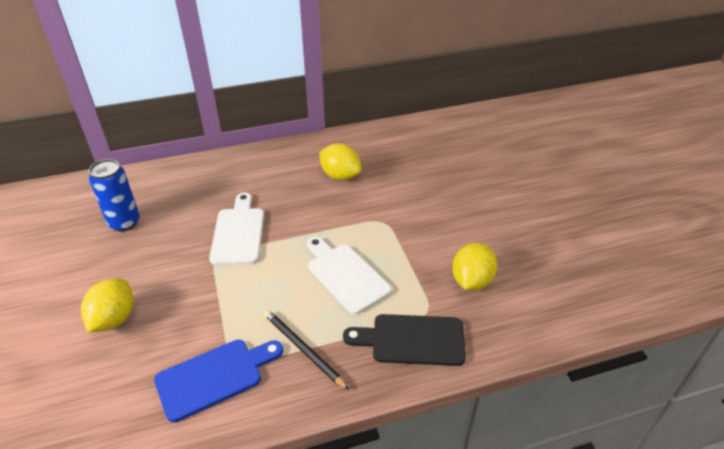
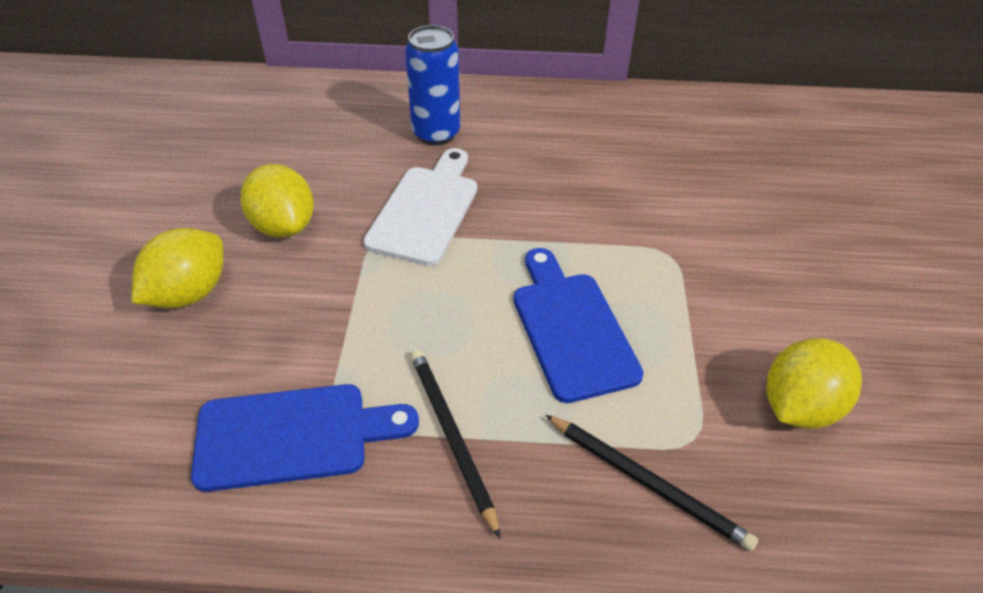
camera: 20 degrees right, 5 degrees up
(124, 222) = (268, 151): blue can -> blue can (436, 133)
(340, 176) = (624, 159): yellow lemon -> yellow lemon (283, 226)
(345, 275) = (571, 328): white cutting board -> blue cutting board
(412, 340) = (648, 483): black cutting board -> black pencil

